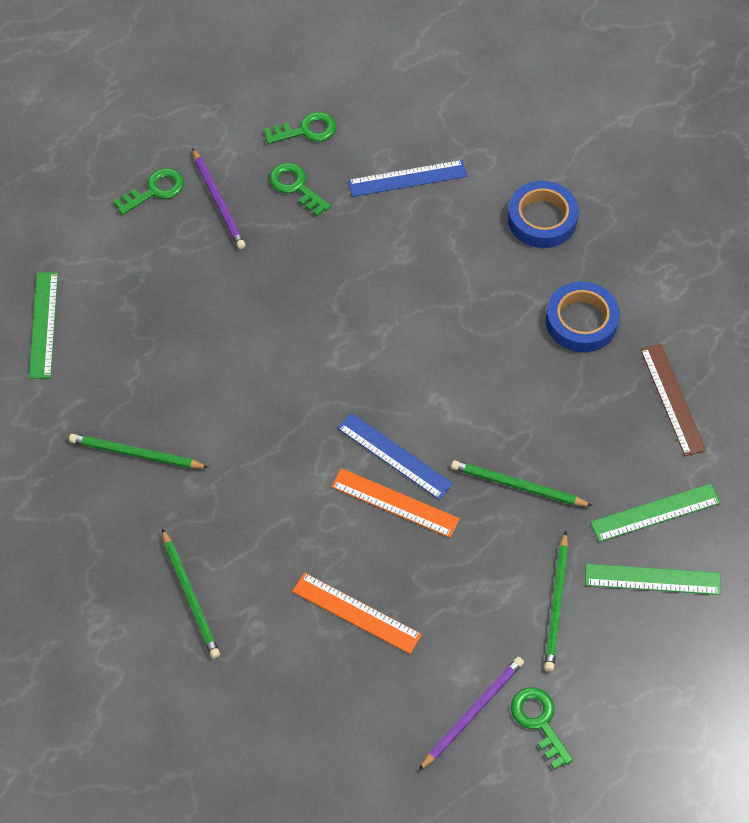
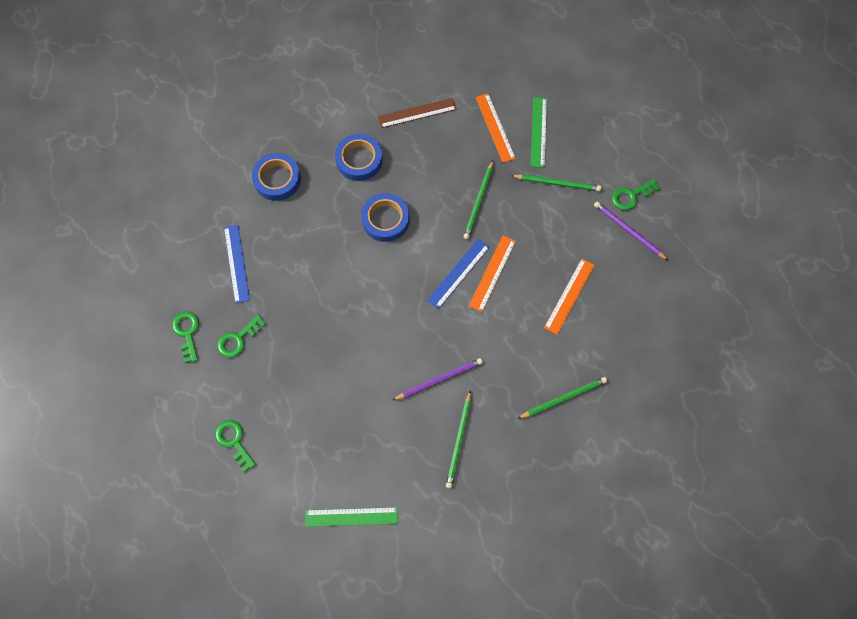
camera: 90 degrees left, 10 degrees up
(218, 201) = (247, 394): purple pencil -> purple pencil (439, 379)
(481, 358) = (385, 220): none -> blue tape
(655, 513) = (495, 127): green ruler -> orange ruler

